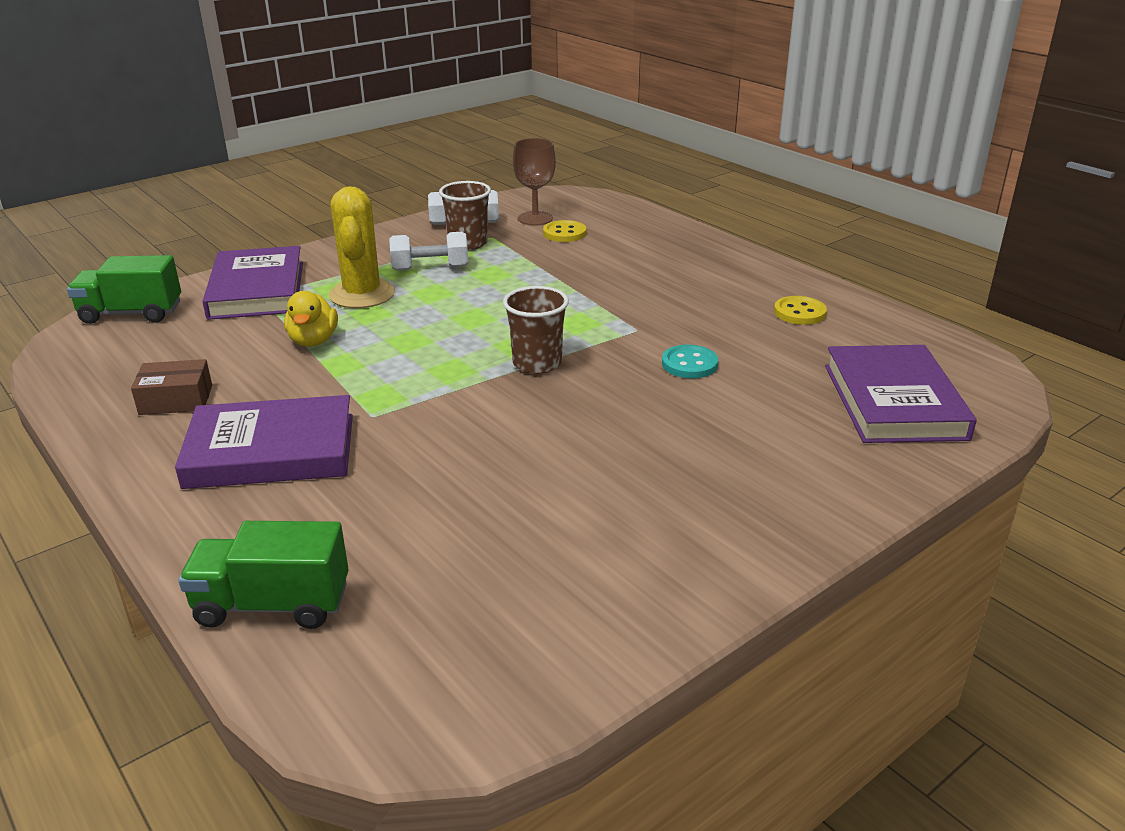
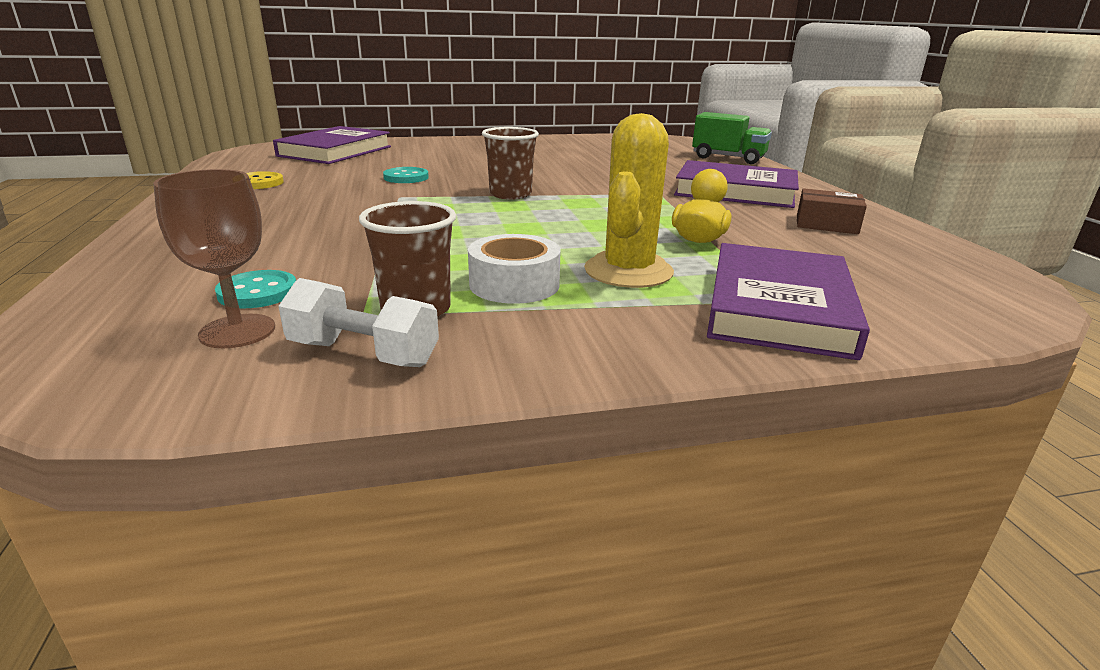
camera: 155 degrees left, 5 degrees down
(131, 313) = (961, 312): green truck -> none
(430, 268) = (514, 284): white dumbbell -> white tape
(564, 233) = (258, 292): yellow button -> turquoise button

